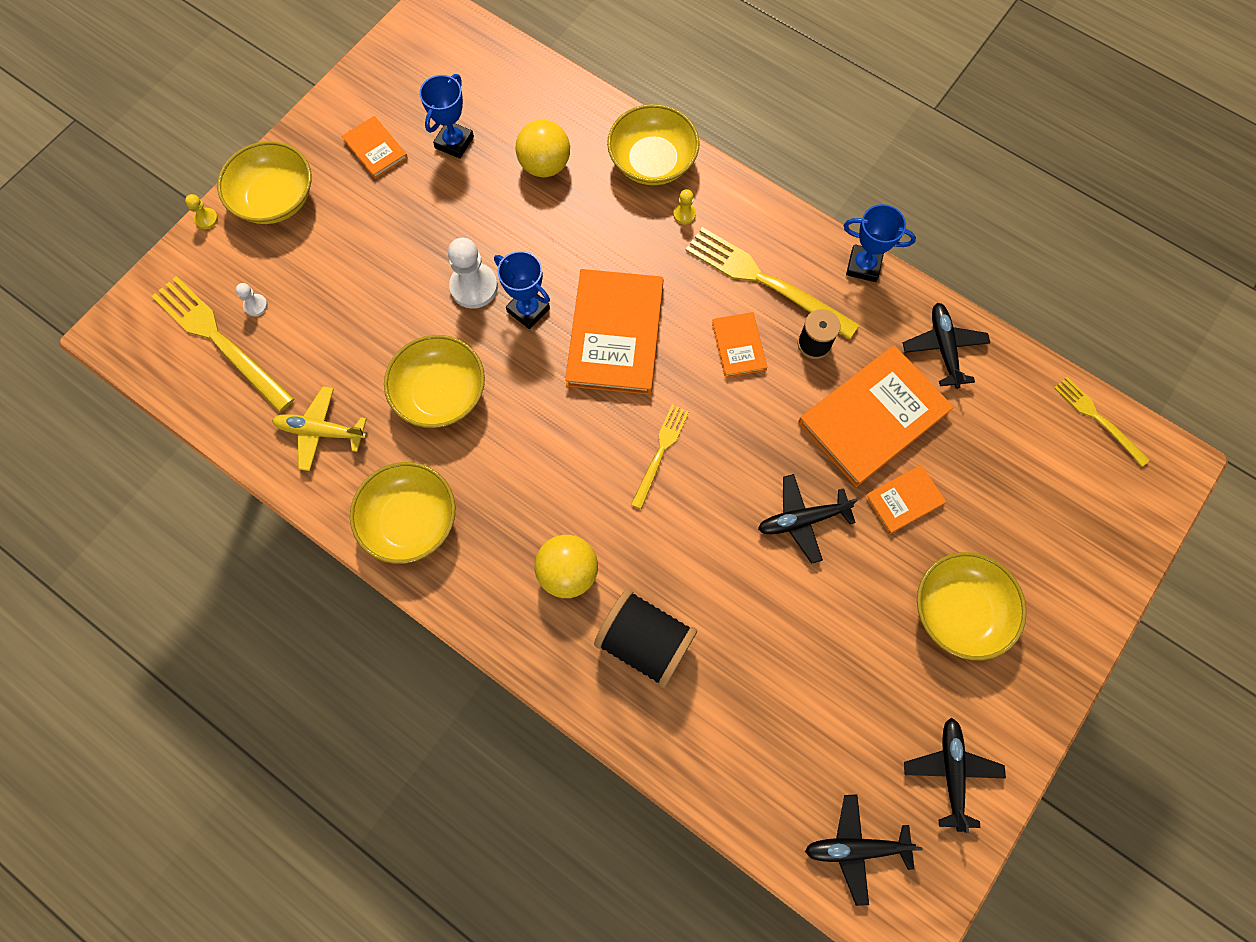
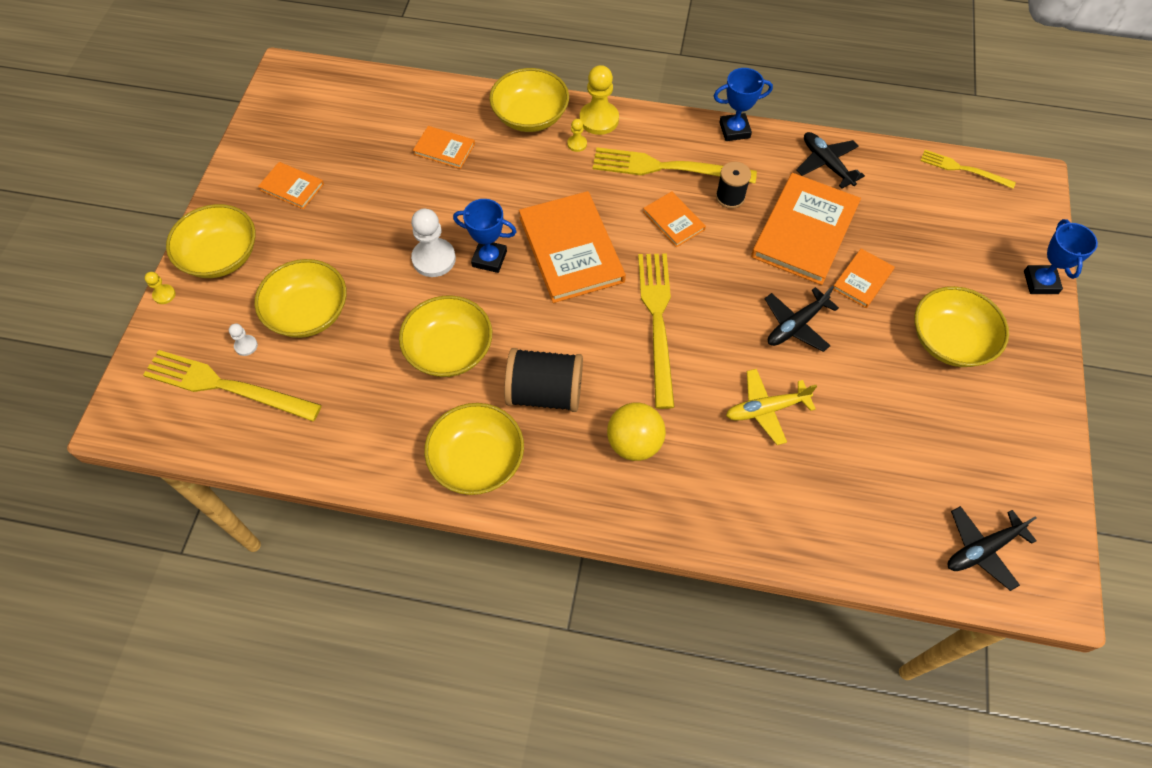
camera: 25 degrees left, 10 degrees down
(321, 431) = (359, 422): yellow plane -> yellow plane (766, 409)
(328, 295) = (308, 312): none -> yellow bowl
(454, 142) = (358, 159): blue trophy -> blue trophy (1040, 282)
(545, 165) = (444, 149): yellow ball -> orange book
(644, 641) = (727, 469): black spool -> black spool (545, 392)
(660, 452) = (657, 322): yellow fork -> yellow fork, size x1.75
(722, 194) = (599, 119): none -> yellow pawn
(951, 771) = (1016, 459): black plane -> none

